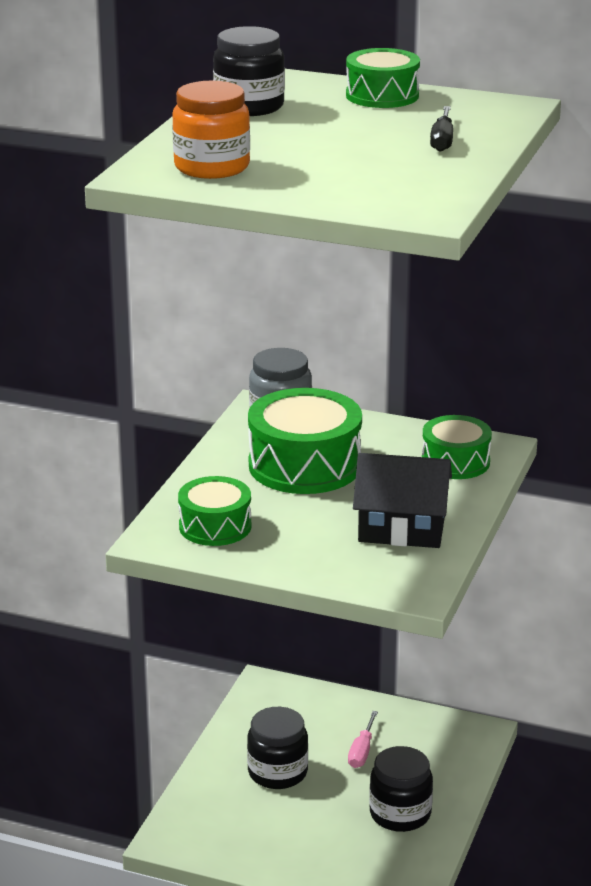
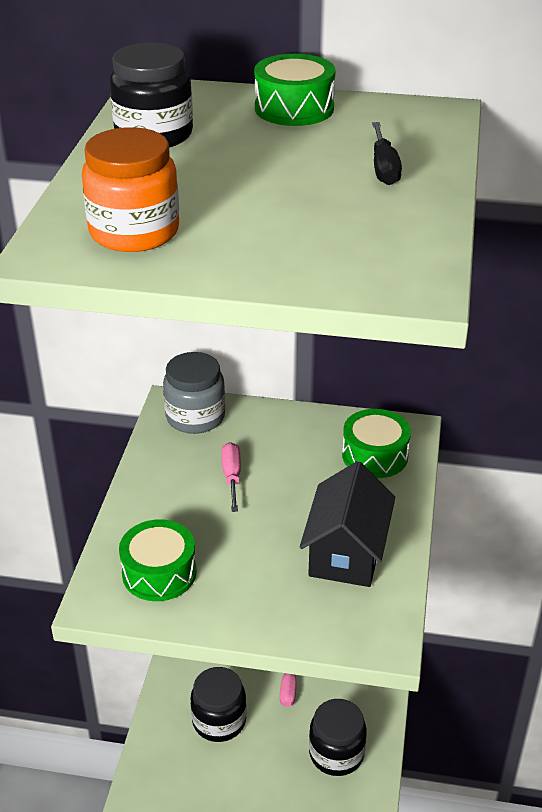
camera: 10 degrees left, 10 degrees up
(304, 465) = (232, 477): green drum -> pink screwdriver
(401, 529) = (346, 552): black house -> black house turned 75 degrees counterclockwise

